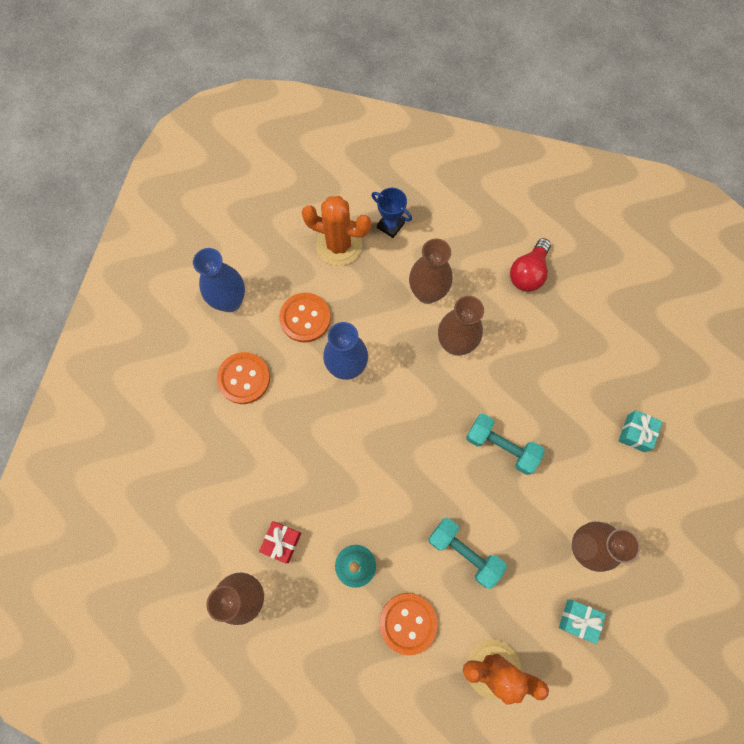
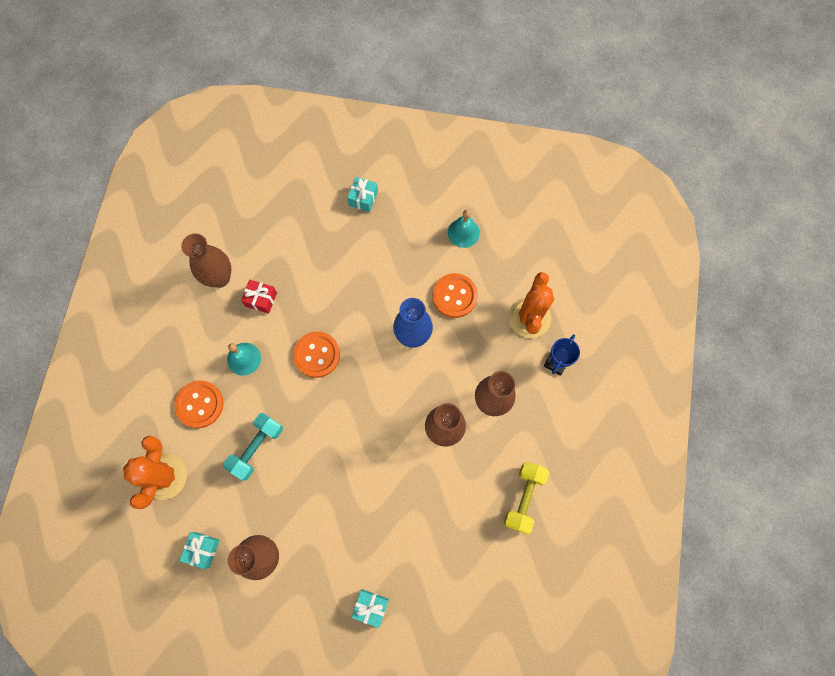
camera: 85 degrees right, 0 degrees up
(167, 410) = (363, 198): none -> turquoise gift
(230, 301) = (463, 232): blue vase -> turquoise bell
(244, 378) = (395, 253): orange button -> orange button (317, 355)
(501, 446) = (350, 477): turquoise dumbbell -> none
(528, 273) = (524, 498): red light bulb -> yellow dumbbell

